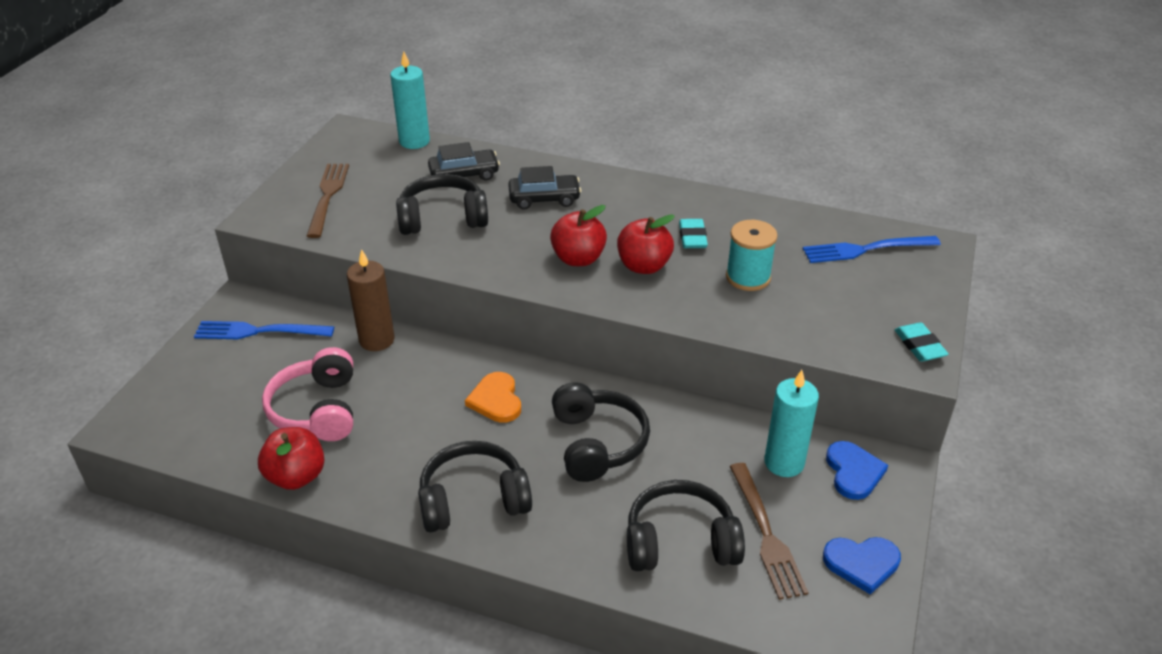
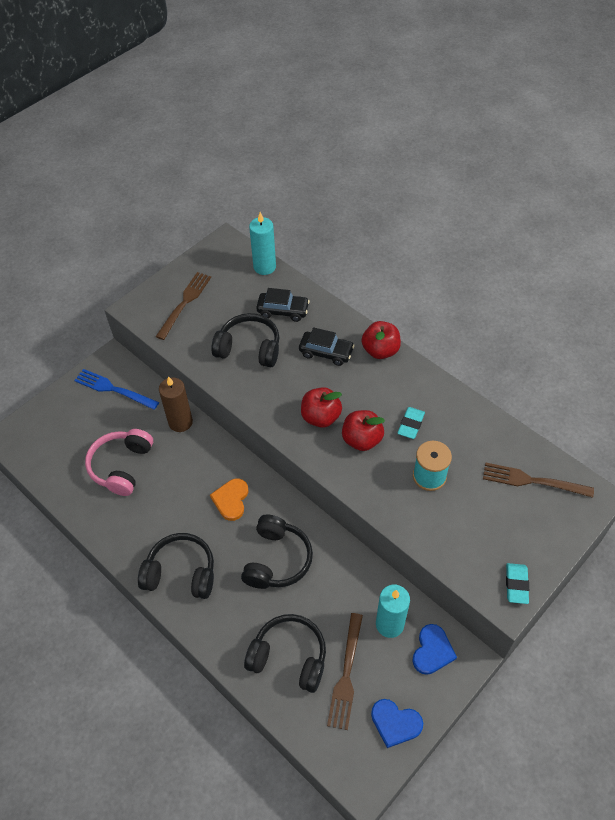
camera: 25 degrees right, 15 degrees up
(296, 476) = (89, 513): red apple -> red apple (380, 350)
(865, 249) = (532, 481): blue fork -> brown fork

